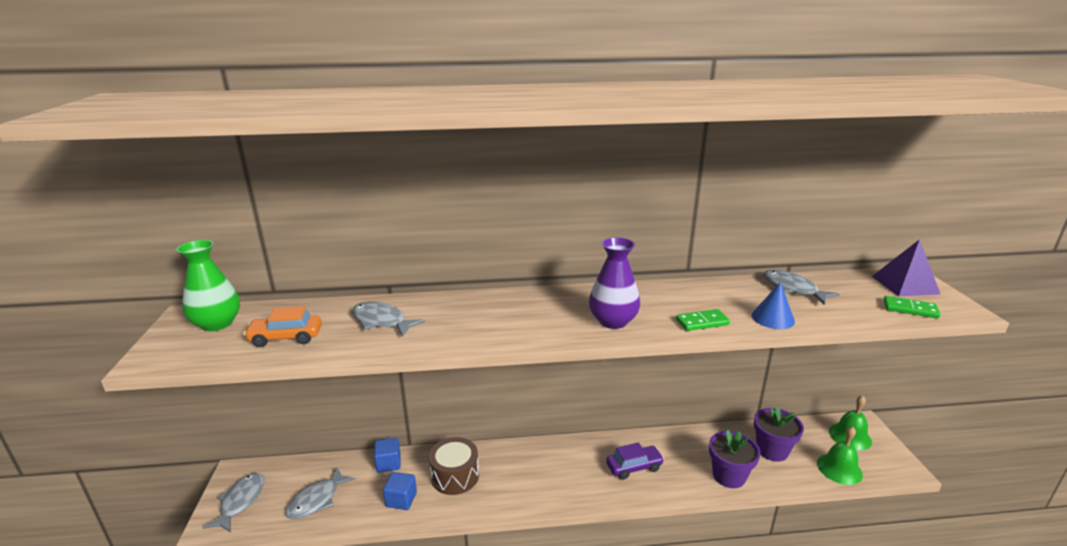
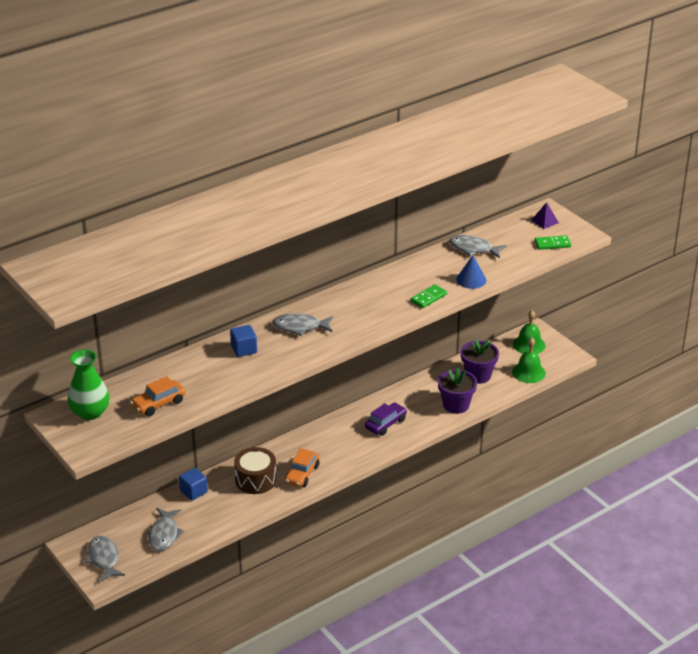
camera: 30 degrees left, 10 degrees up
(382, 321) = (211, 370): grey fish -> grey fish (300, 327)
(401, 499) = (230, 509): blue cube -> blue cube (244, 349)
(505, 490) = (302, 474): none -> orange car
(613, 321) = (370, 316): purple vase -> none
(905, 285) = (544, 221): purple pyramid -> purple pyramid, size x0.59

